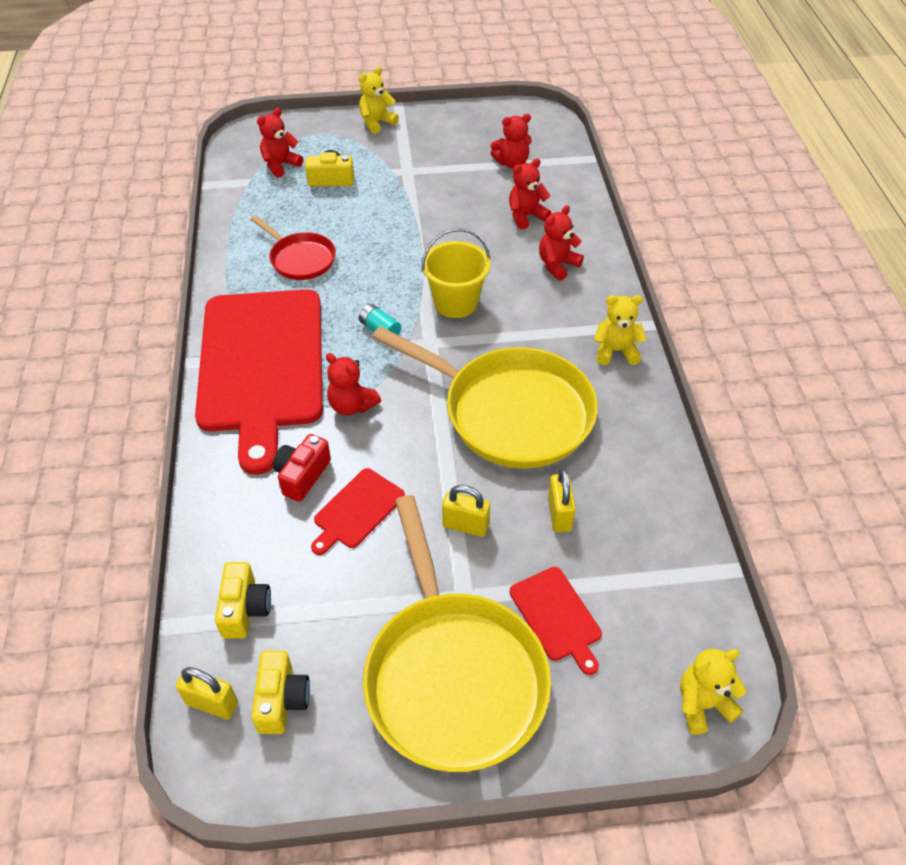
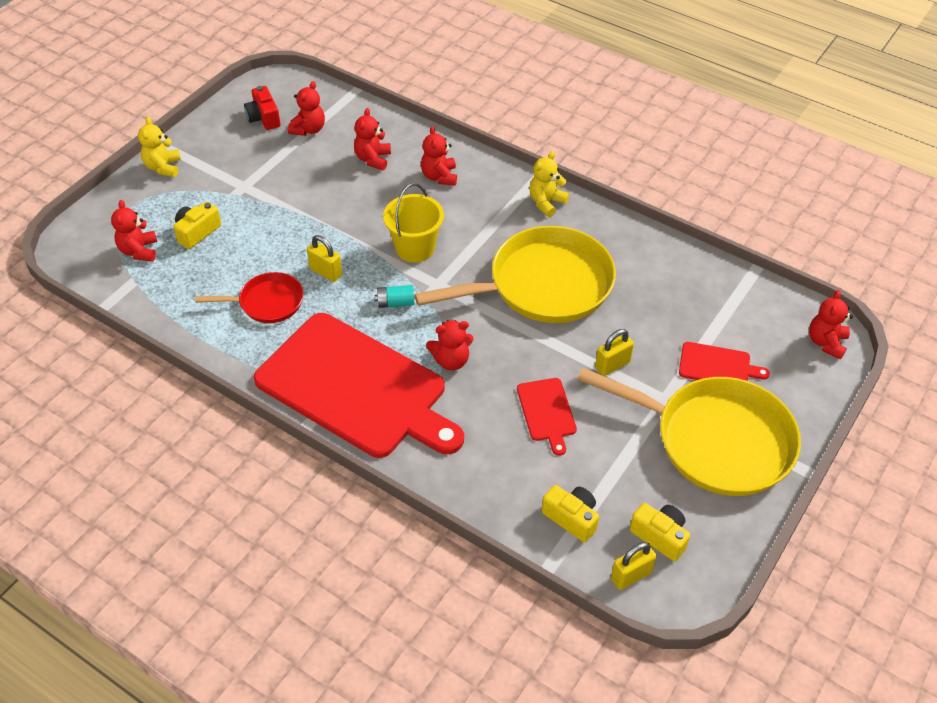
camera: 50 degrees left, 0 degrees up
(302, 475) = (487, 424): red camera -> red camera (264, 118)
(559, 514) = (646, 316): yellow padlock -> yellow padlock (326, 272)
(702, 704) = (826, 342): yellow teddy bear -> red teddy bear

